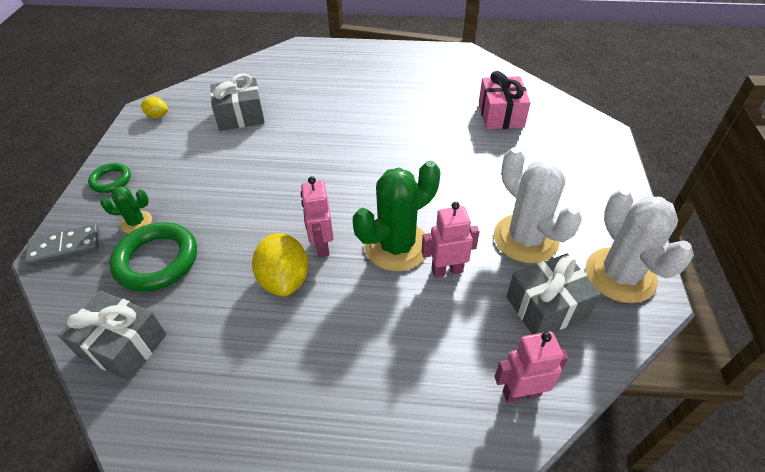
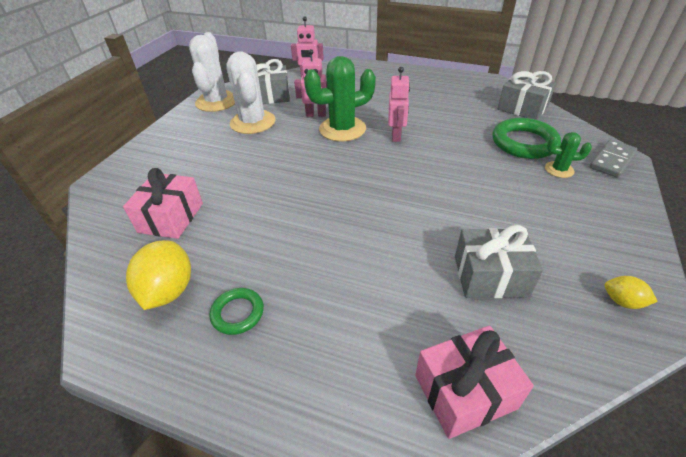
camera: 165 degrees left, 5 degrees down
(65, 247) = (612, 160): grey domino -> grey domino turned 45 degrees counterclockwise
(111, 180) = (617, 212): green ring -> green ring (237, 313)
(267, 67) = (464, 391): none -> pink gift
(284, 279) = (424, 123): yellow lemon -> yellow lemon (169, 291)

